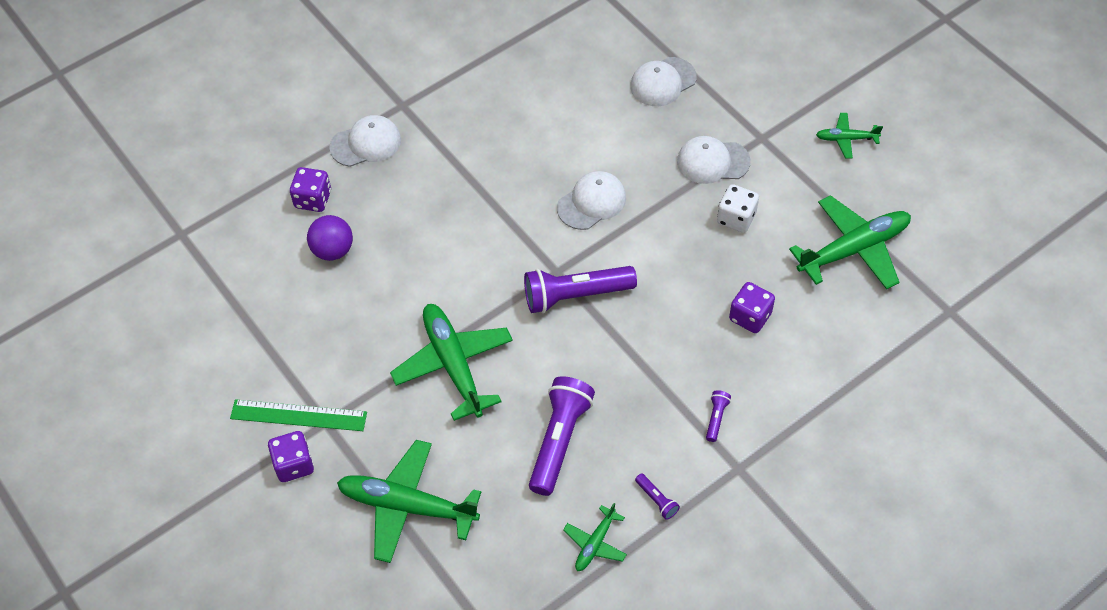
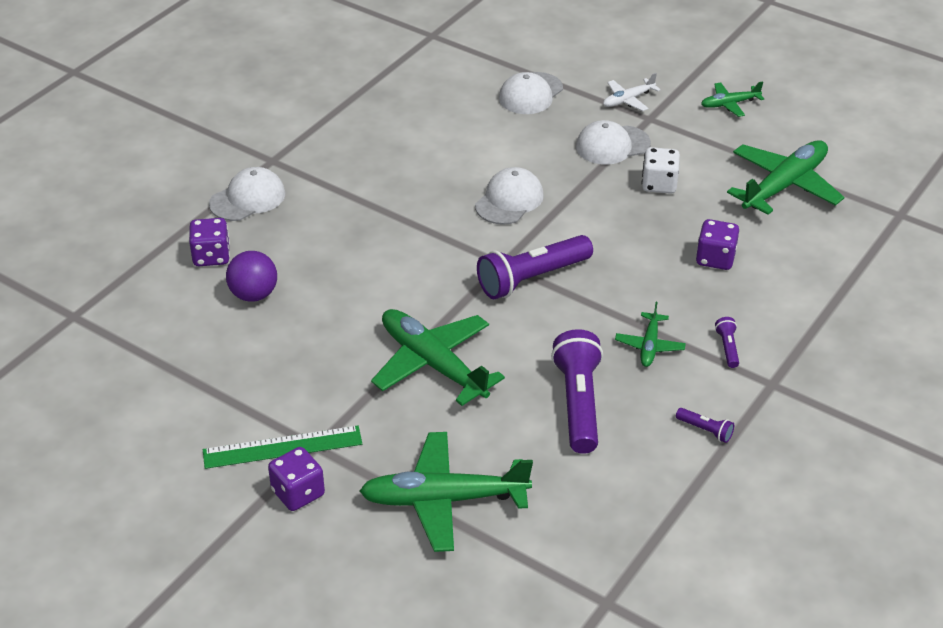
camera: 20 degrees left, 15 degrees down
(595, 543) = (662, 483): green plane -> green plane (649, 345)
(751, 111) = (628, 100): none -> white plane

